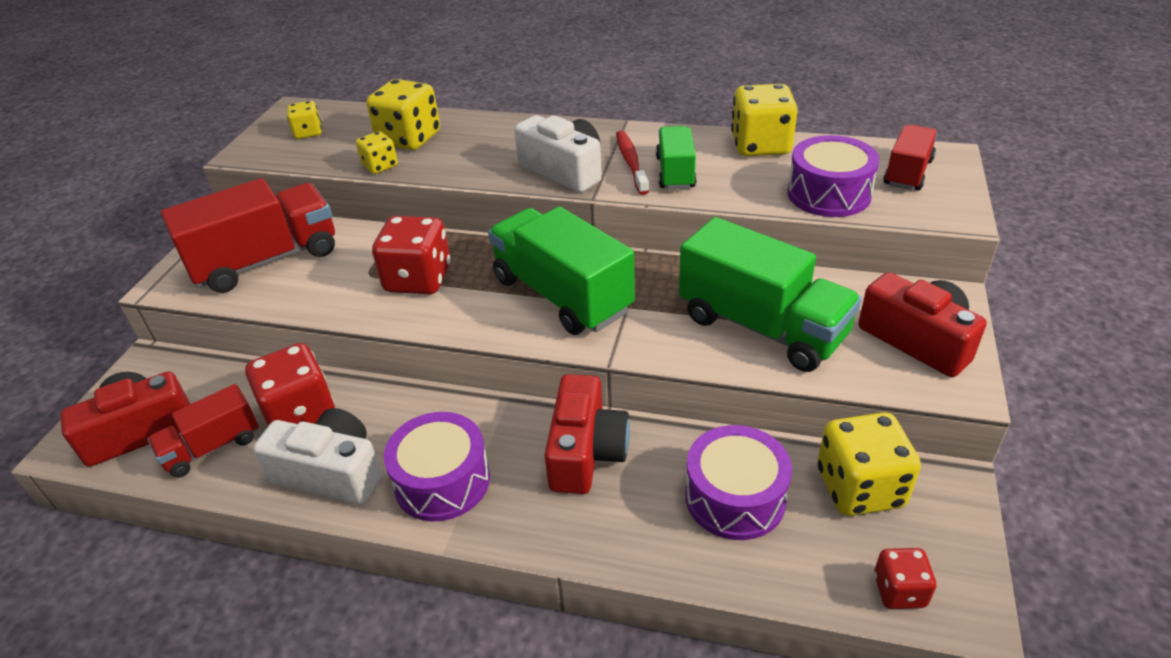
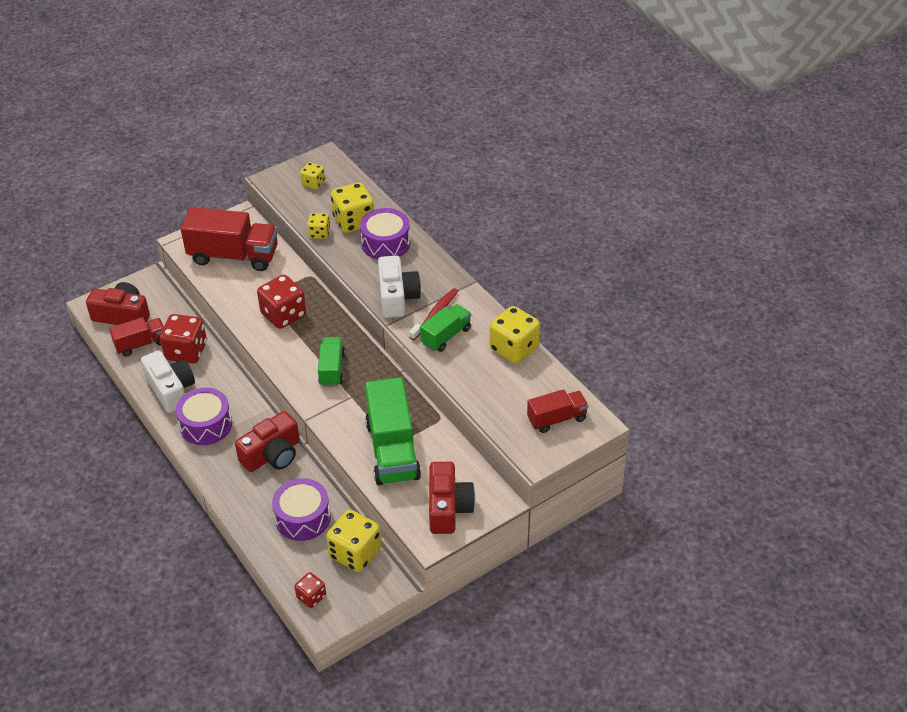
camera: 40 degrees right, 5 degrees up
(212, 447) = (141, 344): red truck -> red truck turned 150 degrees clockwise
(562, 295) = (332, 369): green truck -> green truck, size x0.56
(828, 194) = (496, 402): purple drum -> purple drum (386, 243)

